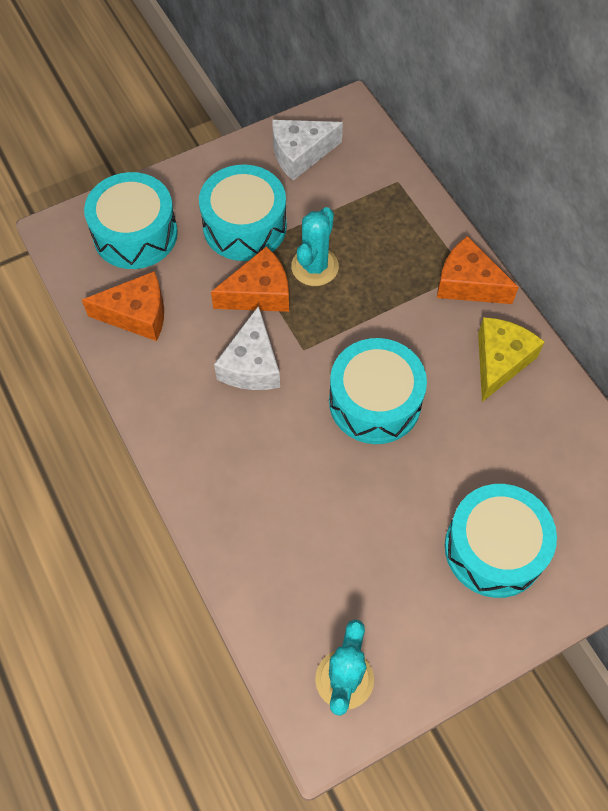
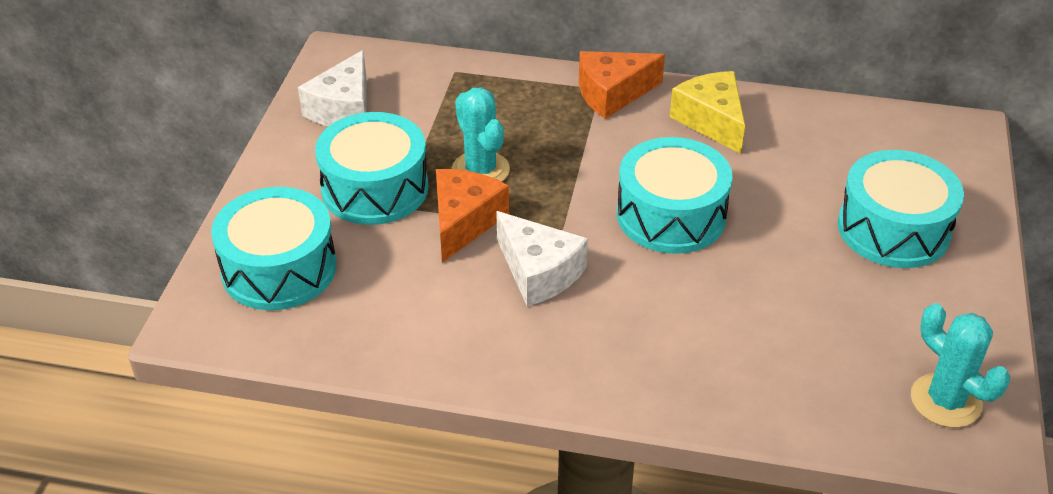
camera: 50 degrees left, 20 degrees down
(137, 314) = (379, 322): orange cheese -> none

